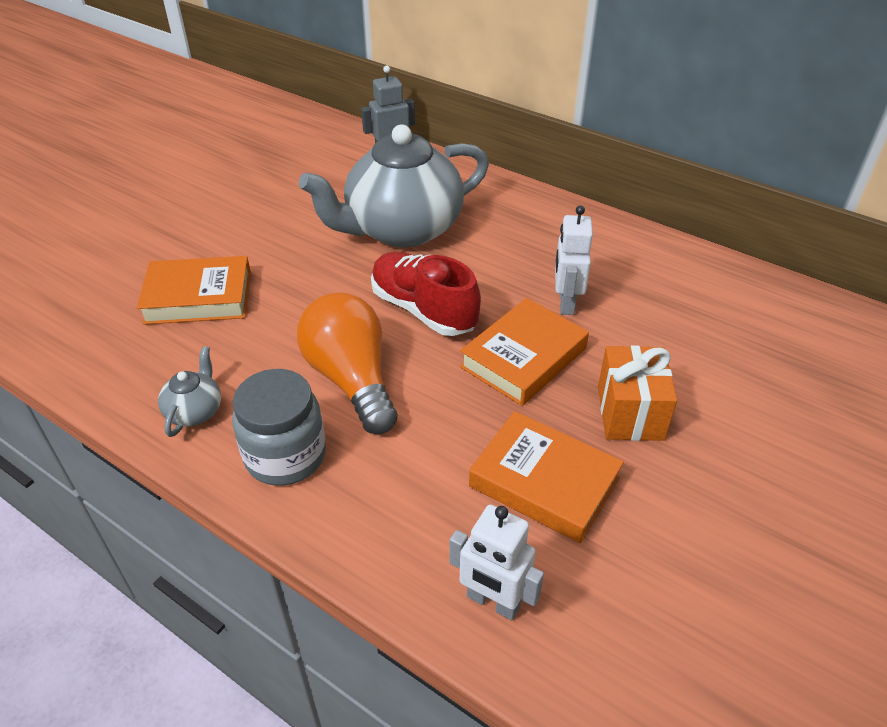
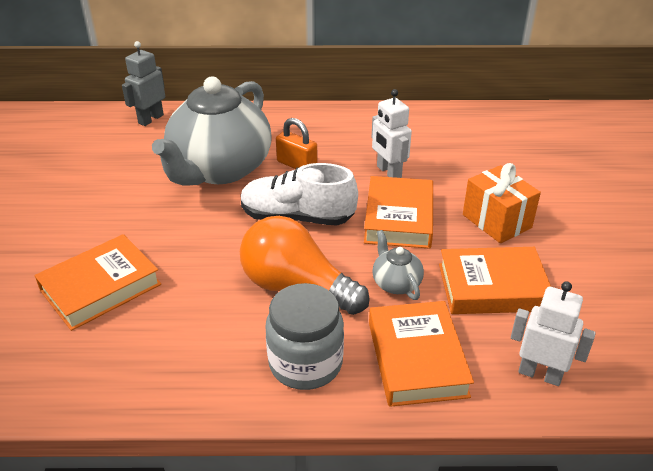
camera: 35 degrees left, 5 degrees down
(195, 411) = (196, 371): grey teapot -> grey teapot (396, 283)
(387, 511) = (417, 359): none -> orange book
(423, 310) = (297, 217): red shoe -> white shoe
(479, 255) = (297, 165): none -> orange padlock
(493, 602) = (540, 374): white robot -> white robot turned 150 degrees counterclockwise

